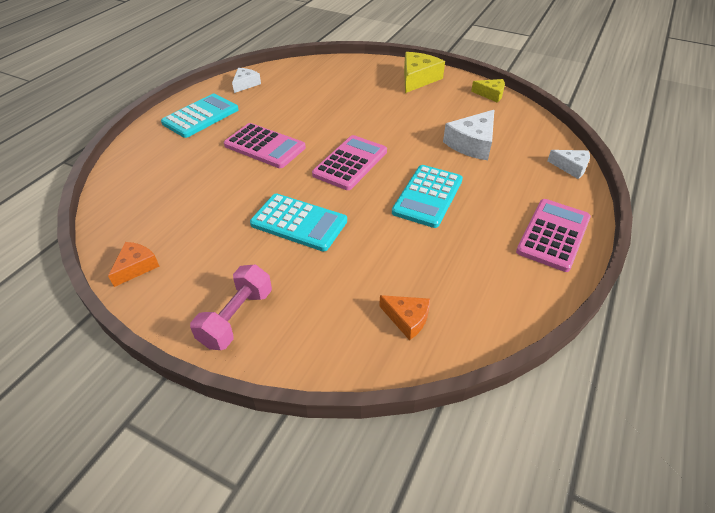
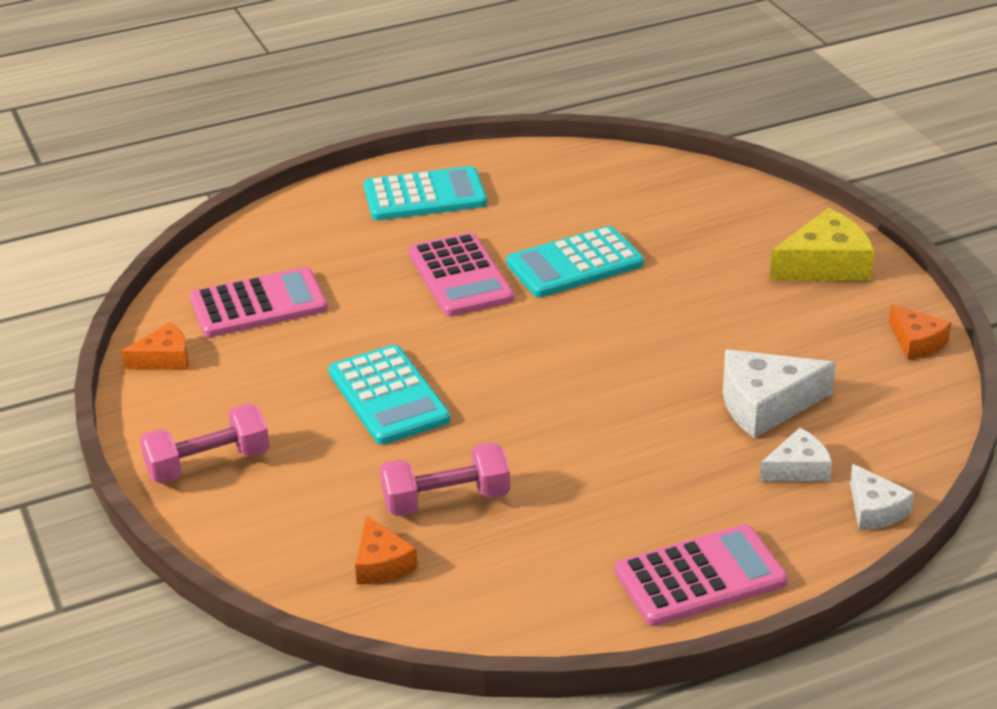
camera: 40 degrees right, 10 degrees down
(245, 84) = (540, 168): white cheese -> white cheese (798, 468)
(350, 163) = (546, 351): pink calculator -> pink calculator (258, 305)
(396, 263) = (446, 500): none -> pink dumbbell
(427, 196) = (594, 444): turquoise calculator -> turquoise calculator (574, 264)
(491, 94) = (916, 342): yellow cheese -> orange cheese

